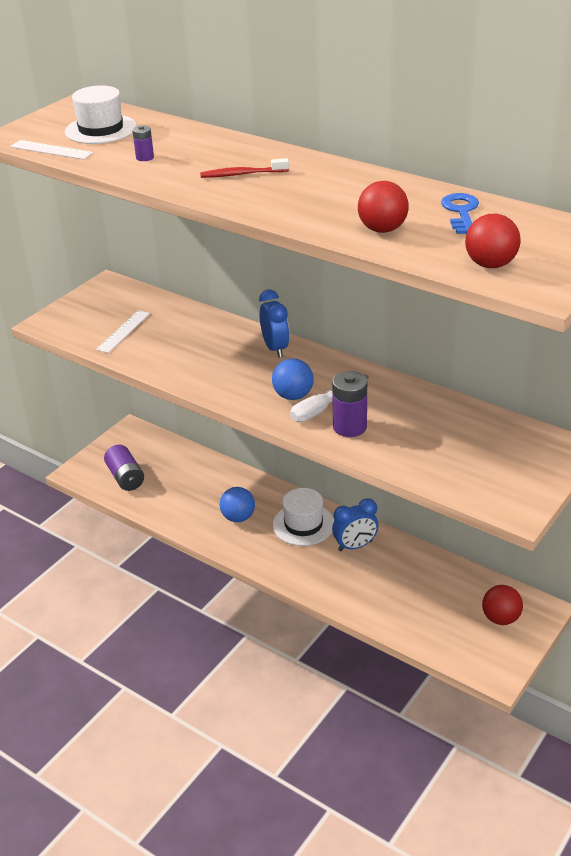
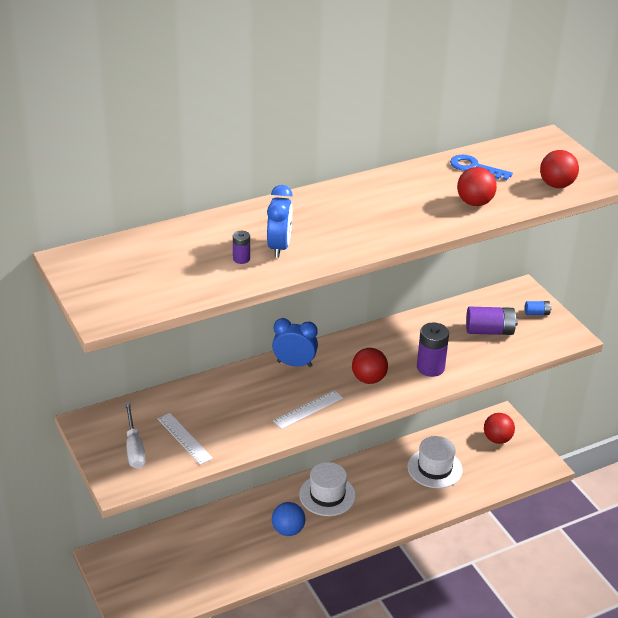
camera: 65 degrees left, 0 degrees up
(51, 150) = (167, 300): white ruler -> white ruler (308, 409)
(101, 129) = (150, 264): white hat -> white hat (434, 468)
(125, 477) = (171, 585): purple battery -> purple battery (489, 331)
(242, 174) = (325, 226): red toothbrush -> none
(293, 396) = (368, 379): blue ball -> red ball
(321, 409) = (397, 372): white screwdriver -> white screwdriver (134, 447)
(355, 546) = (374, 477): blue clock -> blue clock (279, 247)
(532, 471) = (537, 313): none -> blue battery

